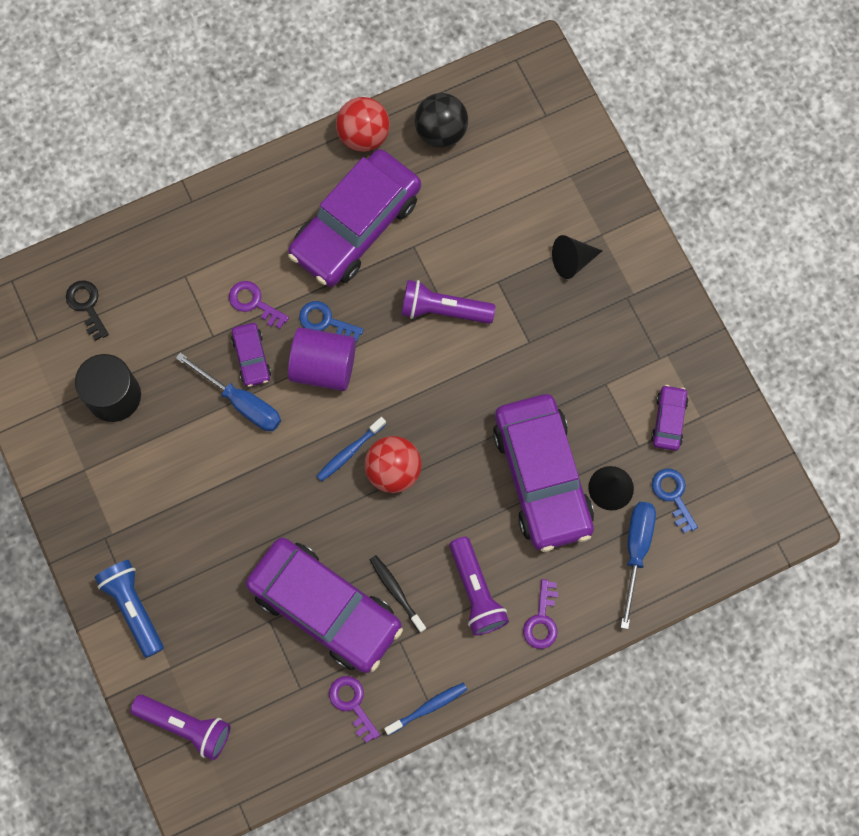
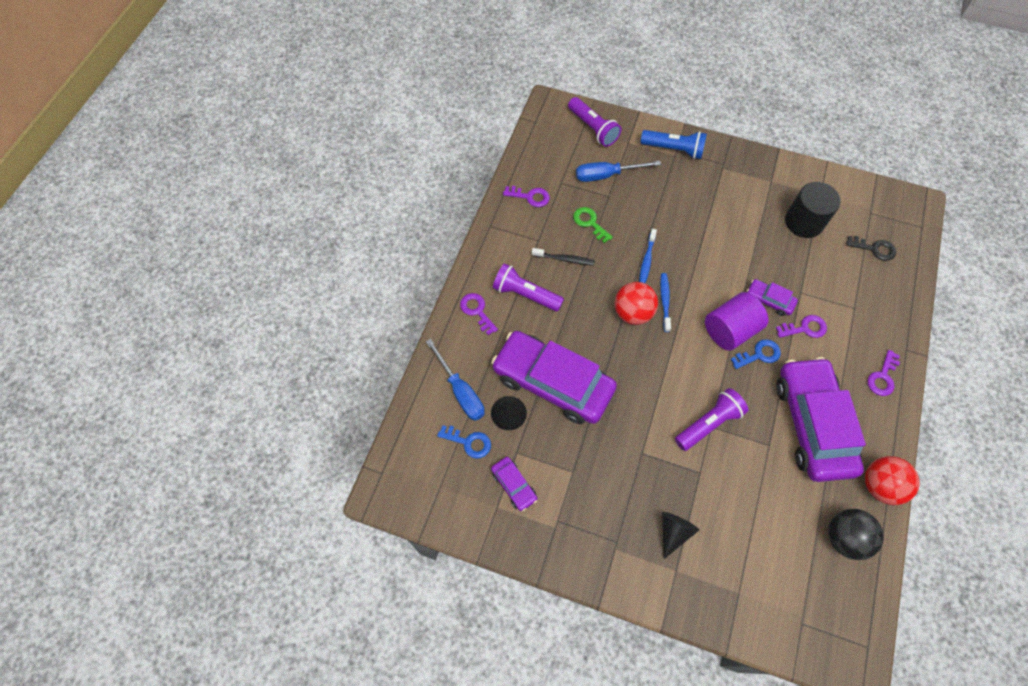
camera: 135 degrees right, 10 degrees down
(186, 726) = (593, 128): purple flashlight -> purple flashlight turned 105 degrees counterclockwise
(241, 402) = (745, 274): blue screwdriver -> blue screwdriver (606, 175)
(245, 202) = (882, 377): none -> purple key
(325, 608) = (590, 223): purple car -> green key
(428, 707) = (492, 225): blue toothbrush -> blue toothbrush (646, 260)

